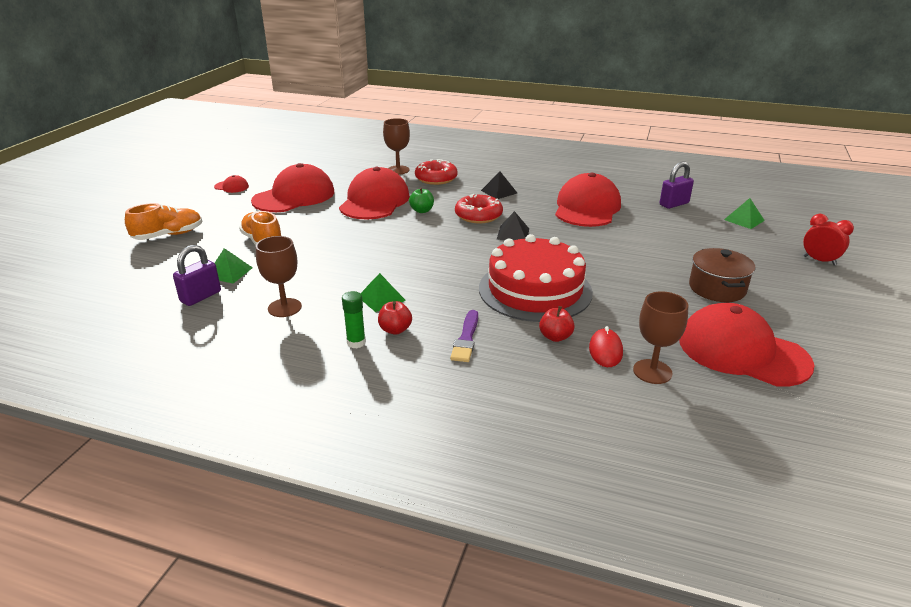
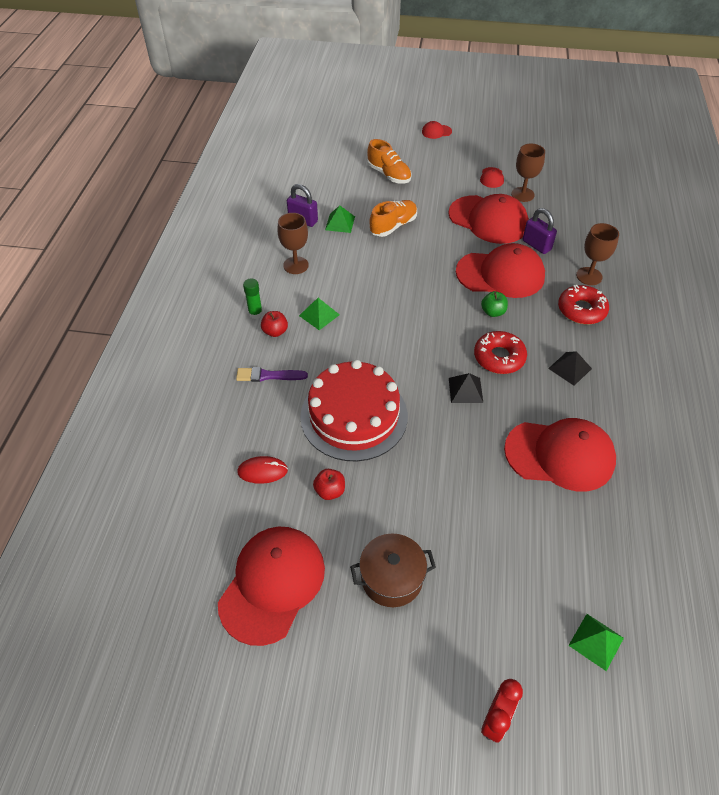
camera: 80 degrees right, 20 degrees up
(120, 202) = (436, 132): none -> red cap
(555, 337) = (278, 434): red apple -> red apple (330, 491)
(652, 371) = (235, 505): brown goblet -> brown goblet (522, 194)
(674, 204) = (614, 555): purple padlock -> purple padlock (536, 245)

